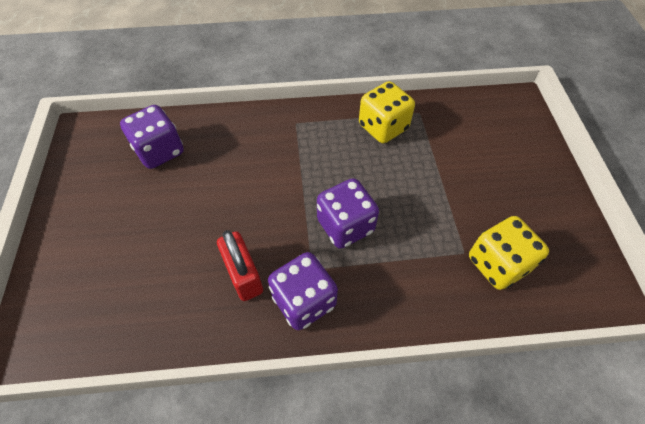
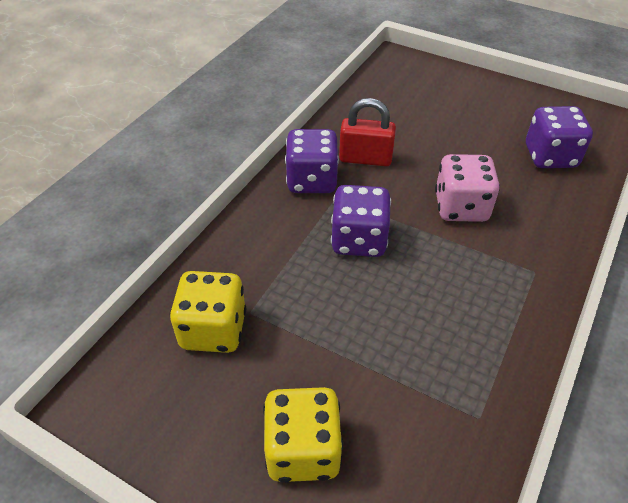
camera: 125 degrees right, 10 degrees down
(261, 181) = (461, 207): none -> pink dice
(383, 127) = (475, 353): yellow dice -> yellow dice (303, 450)

